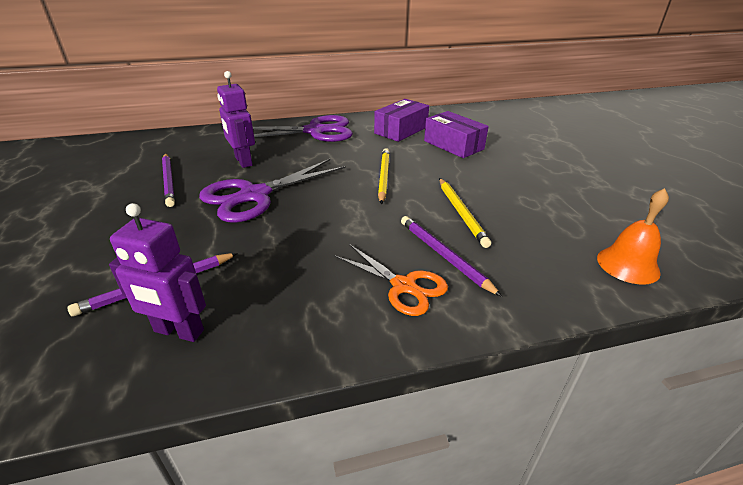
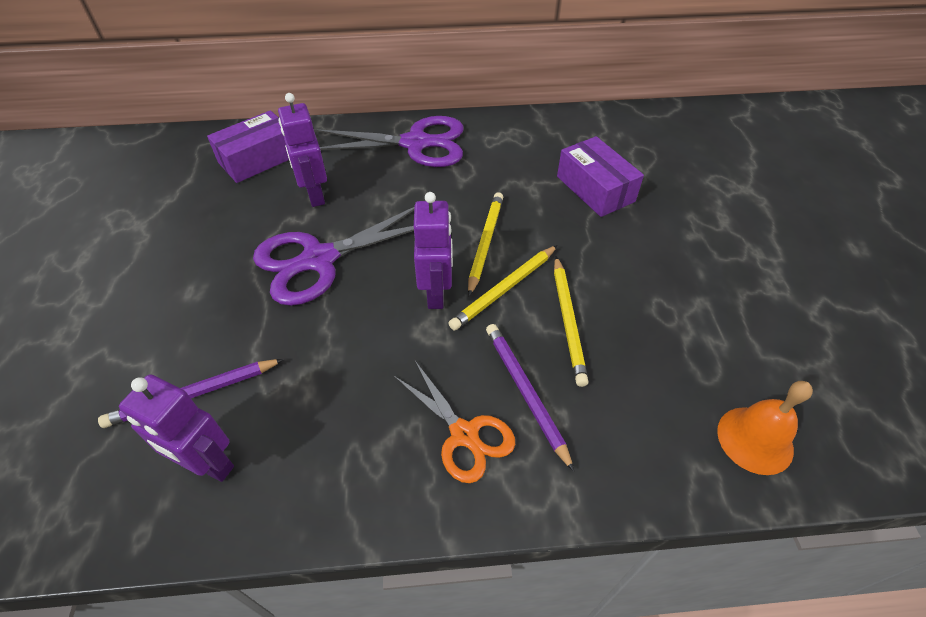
camera: 10 degrees right, 15 degrees up
(169, 181) = (222, 222): purple pencil -> none
(354, 206) = (436, 293): none -> purple robot
(401, 130) = (531, 151): purple box -> purple box (258, 159)
(406, 200) = (504, 289): none -> yellow pencil

